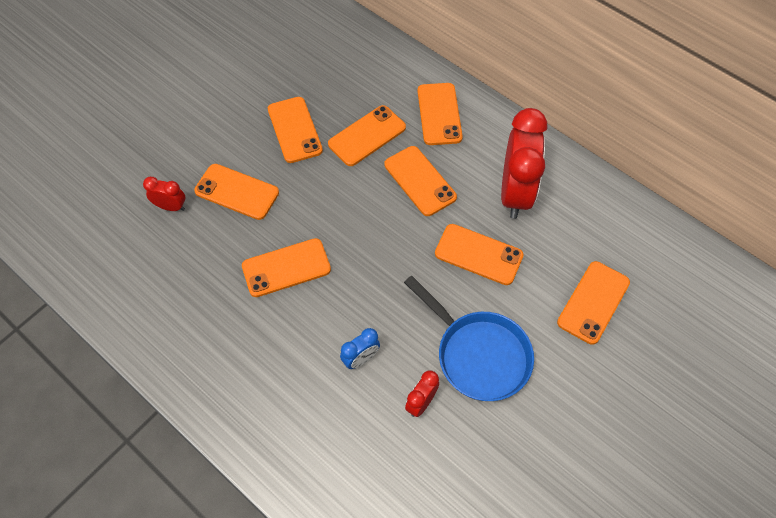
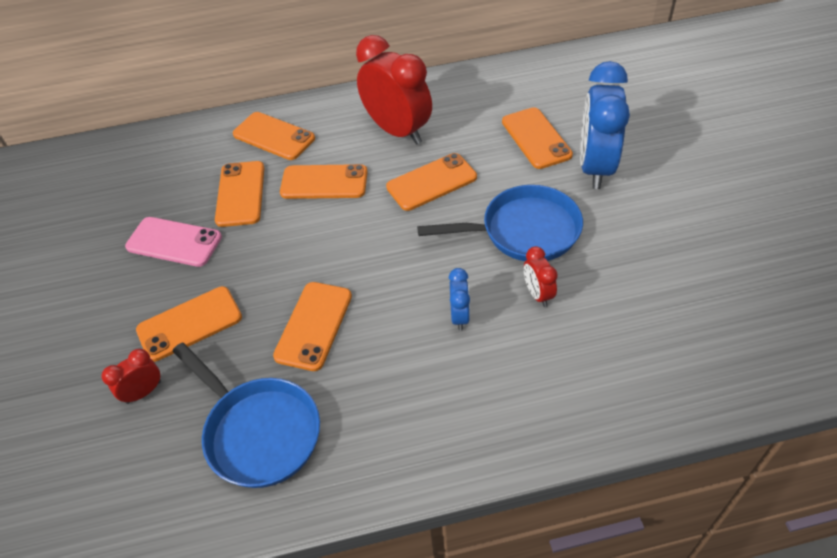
camera: 50 degrees left, 10 degrees down
(185, 294) = (258, 432): none -> blue pan
(294, 130) = (174, 242): orange phone -> pink phone
(597, 370) = (595, 167): none -> blue clock

